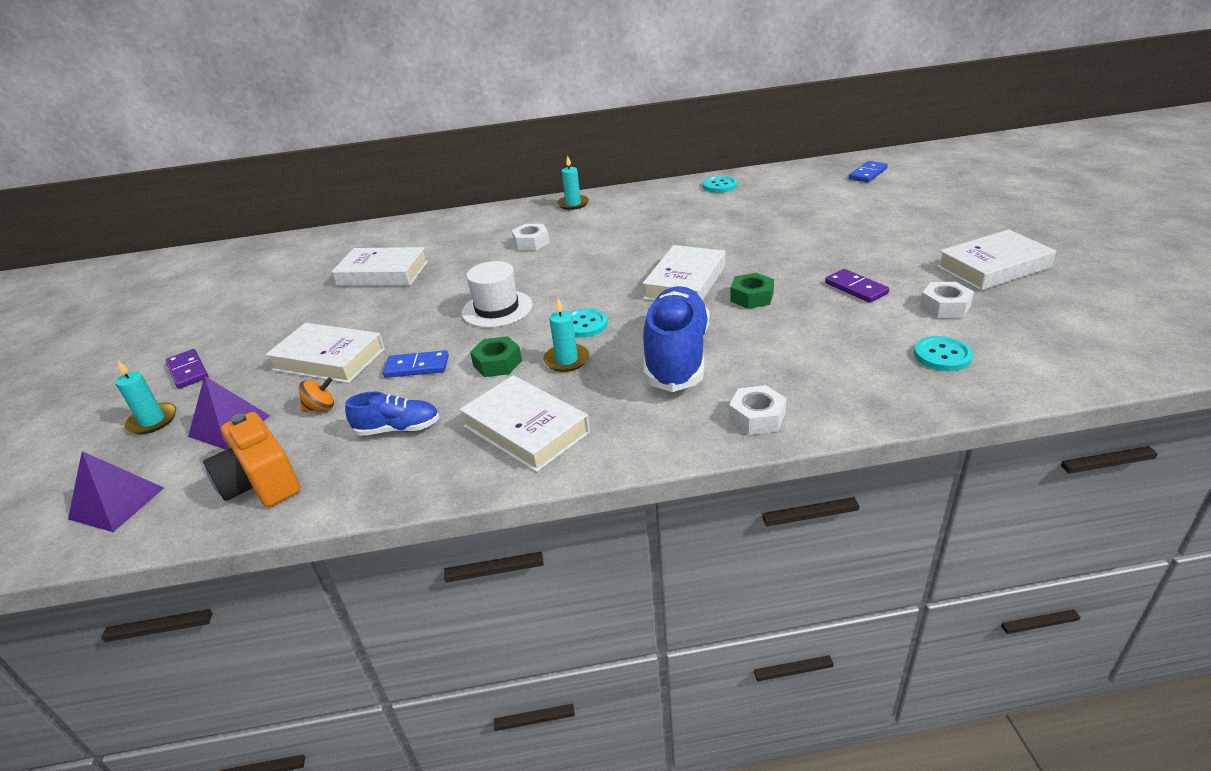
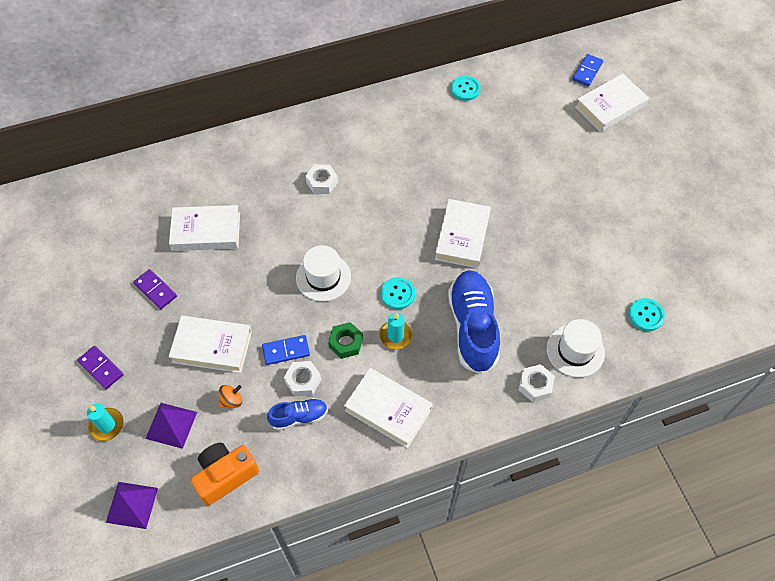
camera: 15 degrees left, 25 degrees up
(261, 482) = (225, 476): orange camera -> orange camera turned 105 degrees clockwise
(573, 204) = (341, 119): turquoise candle -> none
(752, 297) = (514, 254): green nut -> none
(826, 385) = (575, 351): none -> white hat
(856, 288) = (587, 240): purple domino -> purple domino (155, 290)
(944, 307) = (647, 261): white nut -> white nut (303, 381)
(993, 267) = (680, 211): white book -> white book (610, 106)

